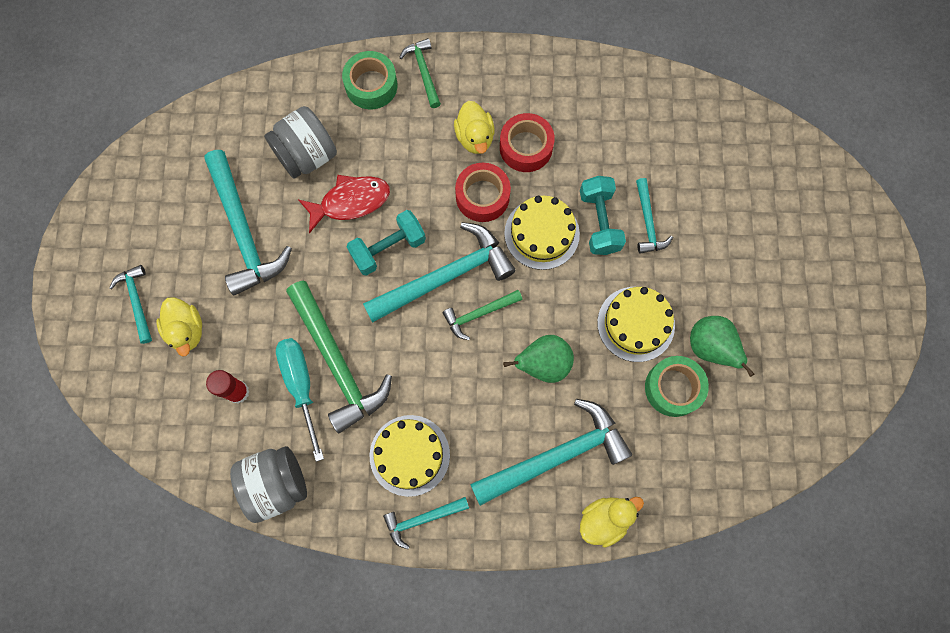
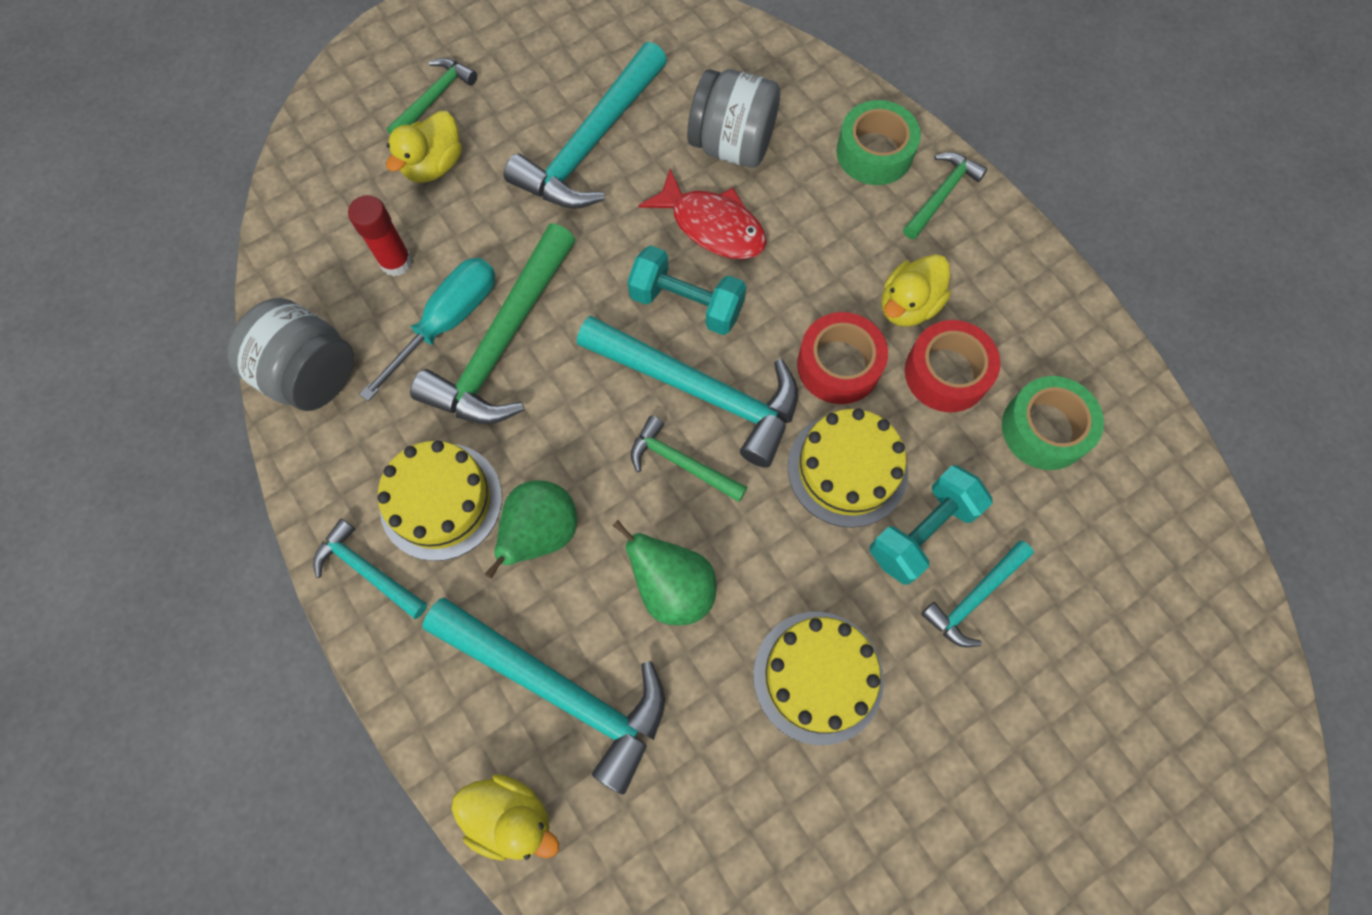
camera: 55 degrees right, 5 degrees down
(137, 301) = (434, 98): turquoise hammer -> green hammer
(673, 388) = (764, 793): green tape -> green tape (1044, 429)
(710, 347) = (862, 809): green pear -> green pear (541, 533)

